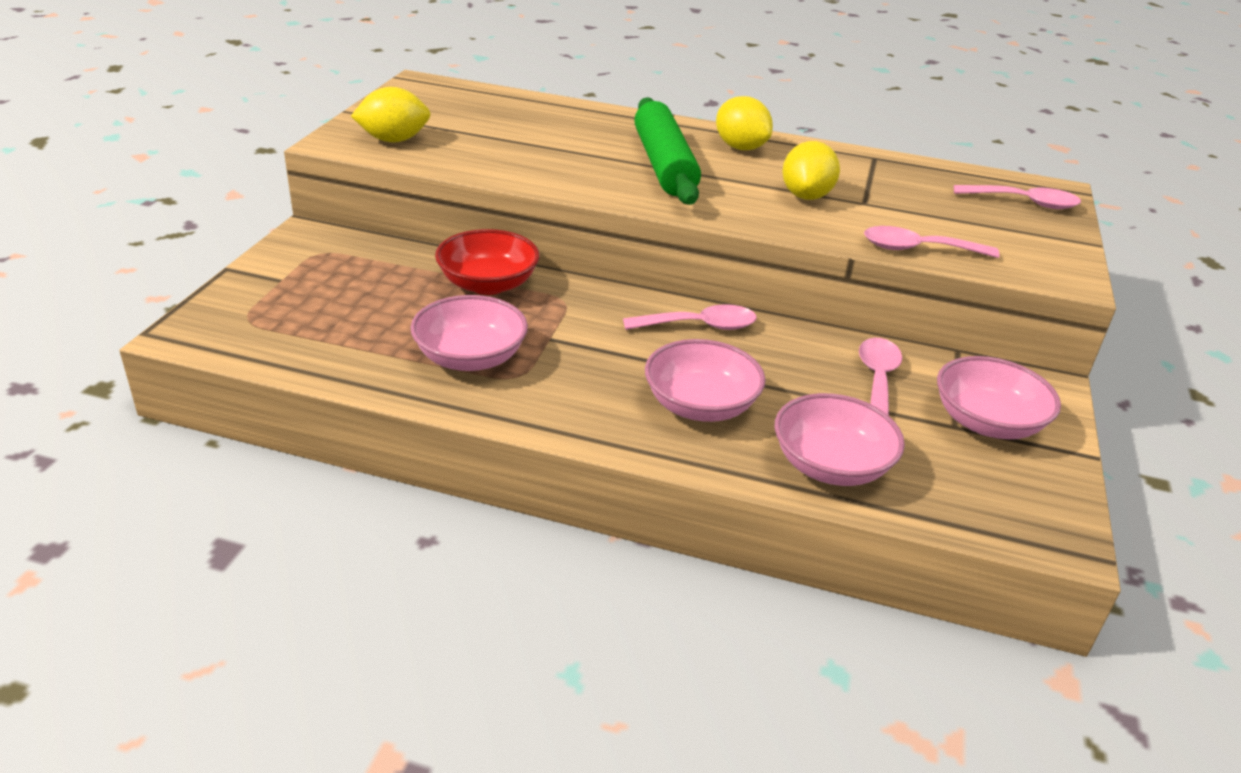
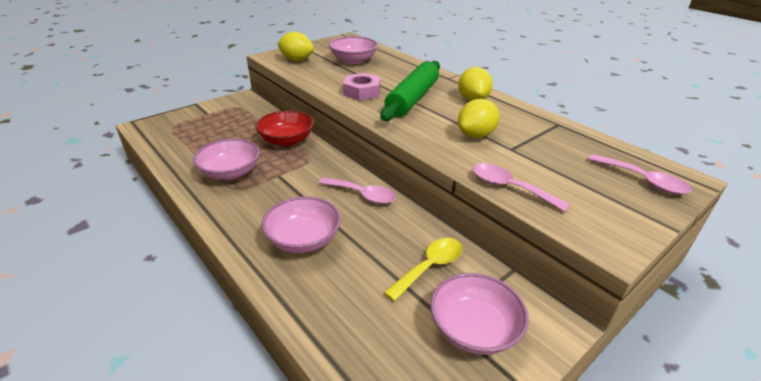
camera: 35 degrees right, 0 degrees up
(580, 171) = (362, 92): none -> pink nut
(831, 465) = (329, 309): pink bowl -> pink bowl (353, 60)
(877, 380) = (430, 267): pink spoon -> yellow spoon

